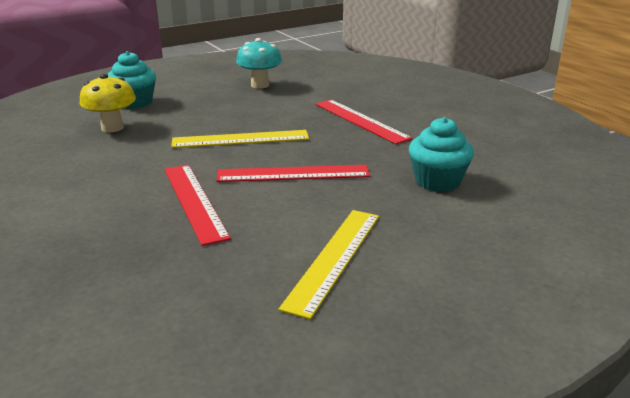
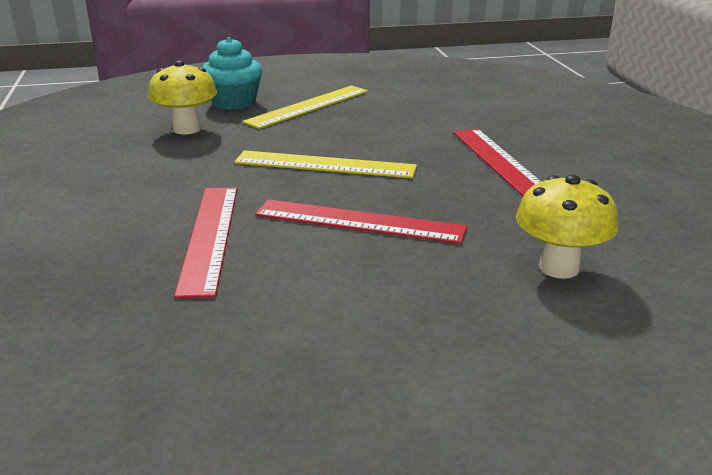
camera: 20 degrees right, 0 degrees up
(260, 85) = (398, 99): turquoise mushroom -> none
(334, 258) = (331, 355): yellow ruler -> yellow ruler (308, 106)
(437, 181) = (559, 268): turquoise cupcake -> yellow mushroom

